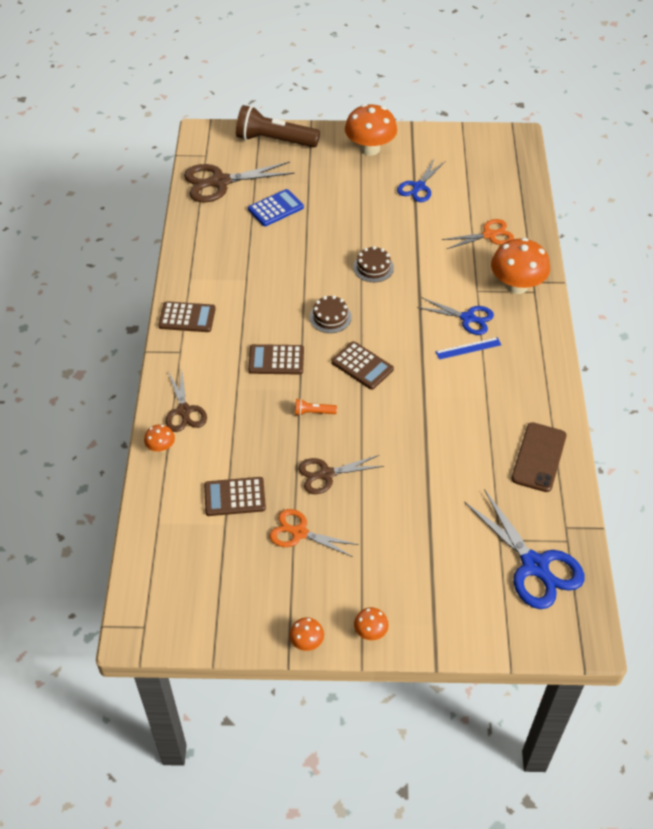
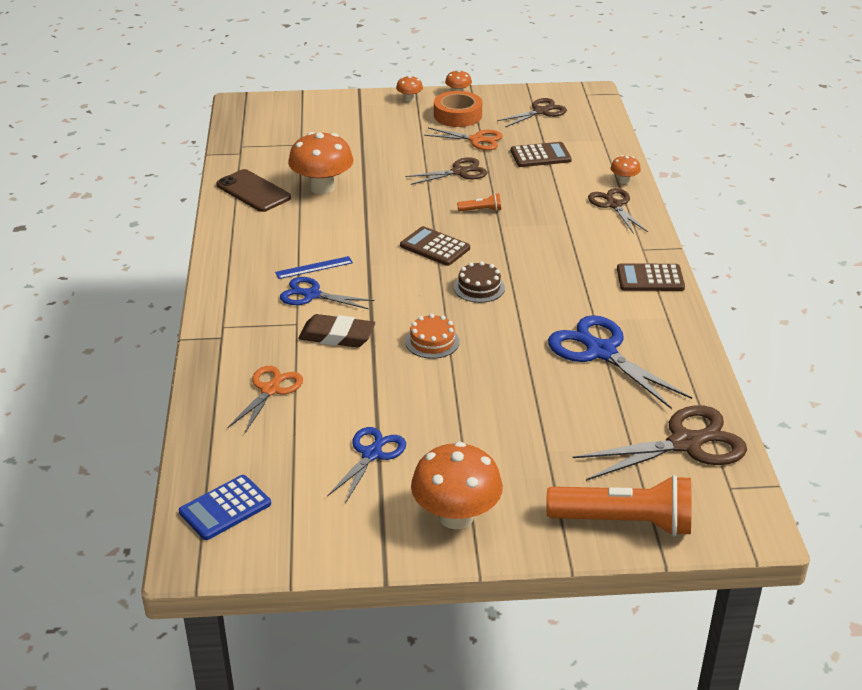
camera: 175 degrees right, 15 degrees down
(212, 588) = (541, 111): none -> brown scissors
(274, 140) = (624, 522): brown flashlight -> orange flashlight
(275, 208) = (585, 409): blue calculator -> blue calculator (225, 508)
(276, 360) = (532, 247): brown calculator -> none
(314, 587) = (457, 115): none -> orange tape
(373, 267) = (432, 341): brown cake -> orange cake
(445, 277) = (337, 336): none -> brown eraser
(489, 235) = (270, 390): orange scissors -> orange scissors turned 135 degrees clockwise
(516, 285) = (244, 331): orange mushroom -> orange mushroom (322, 187)
(534, 565) = (273, 133): blue scissors -> blue scissors (601, 352)
(538, 457) = (253, 191): brown phone -> brown phone turned 60 degrees counterclockwise

